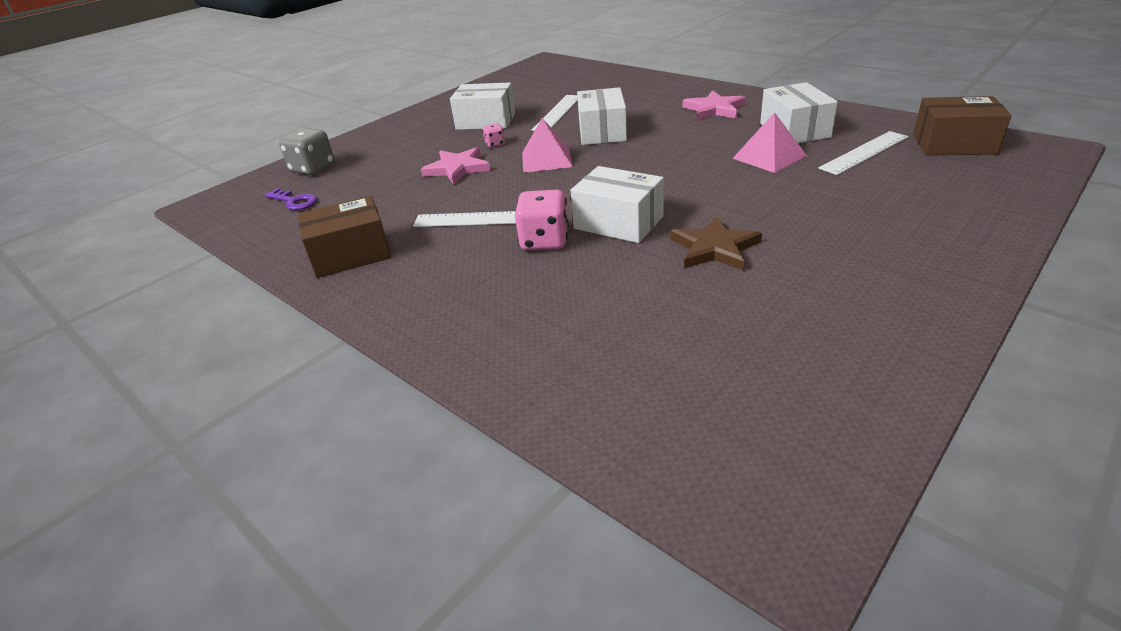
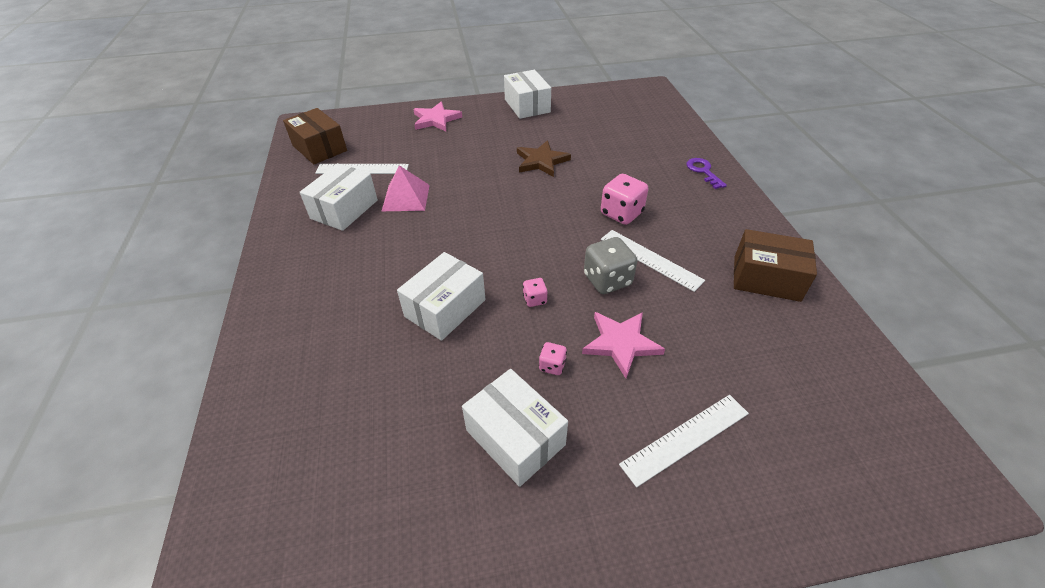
camera: 145 degrees left, 10 degrees up
(294, 201) = (821, 402): purple key -> purple key (703, 171)
(313, 168) = (795, 480): grey dice -> grey dice (607, 280)
(546, 159) = (535, 299): pink pyramid -> pink dice
(557, 112) = (429, 386): white ruler -> white ruler (685, 438)
(618, 222) = (564, 202): white box -> white box (527, 106)
(714, 109) = (326, 273): pink star -> pink star (436, 119)

